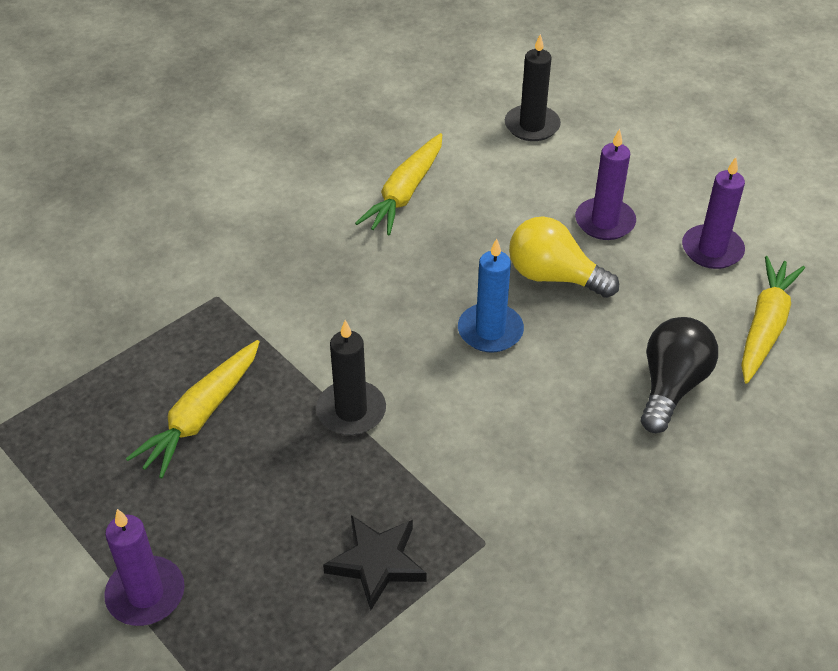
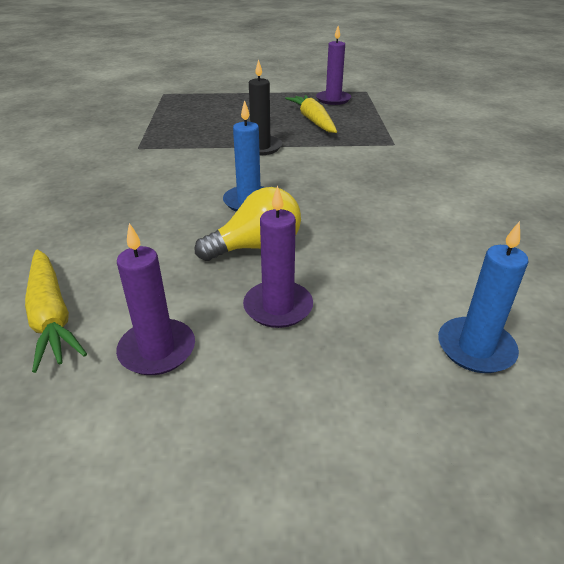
camera: 130 degrees right, 10 degrees down
(146, 594) = (243, 94): purple candle -> purple candle (333, 99)
(377, 562) = (176, 127): black star -> none
(405, 193) = (429, 229): yellow carrot -> none
(532, 126) = (475, 348): black candle -> blue candle
(671, 386) = (100, 239): black light bulb -> none

